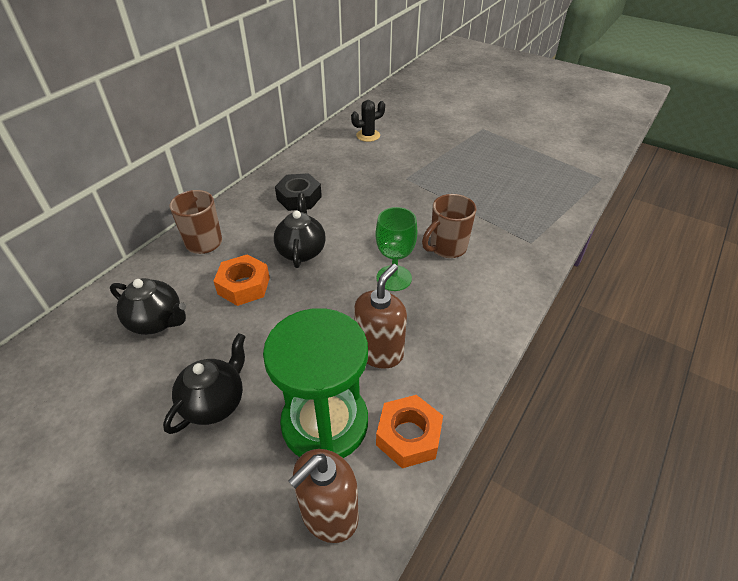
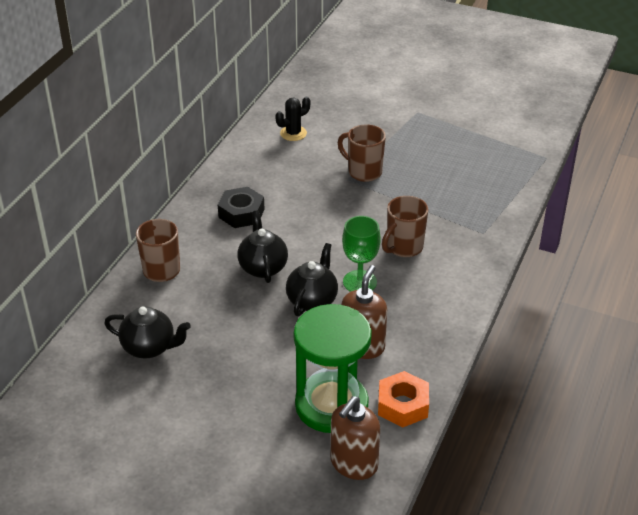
camera: 10 degrees left, 5 degrees down
(215, 403) = (232, 403): black teapot -> black teapot (312, 300)
(244, 286) = (218, 306): orange nut -> none
(423, 173) = (363, 172): none -> brown mug

